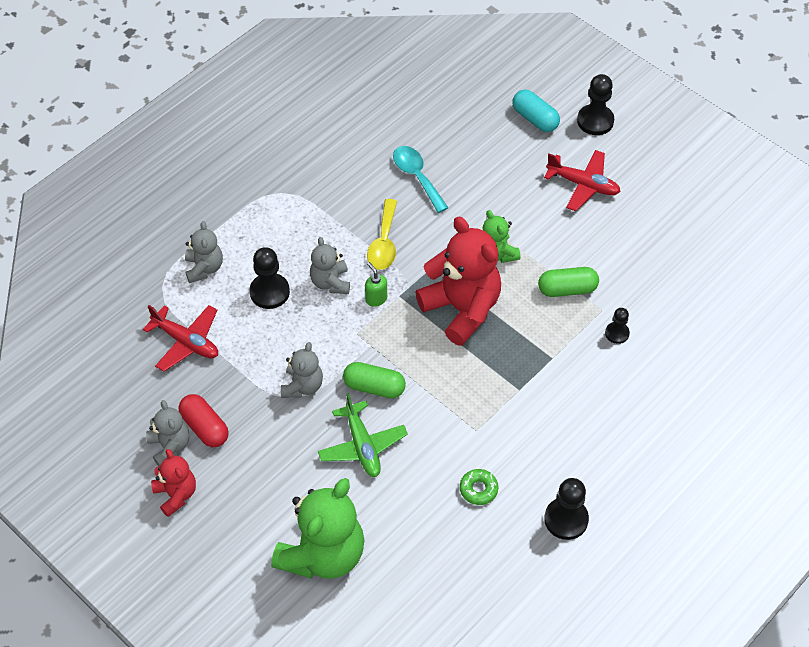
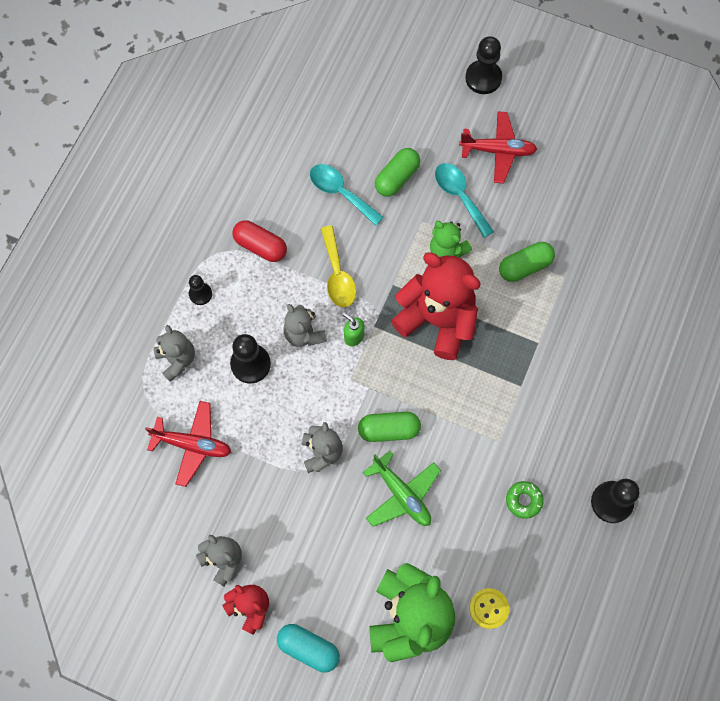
camera: 20 degrees left, 15 degrees up
(205, 427) = (248, 528): red capsule -> red capsule (260, 246)
(403, 572) = (488, 608): none -> yellow button
(475, 180) = (397, 178): none -> green capsule
(529, 212) = (459, 196): none -> turquoise spoon
(535, 119) = (426, 93): turquoise capsule -> turquoise capsule (308, 648)
(617, 333) = (586, 297): black pawn -> black pawn (200, 294)

